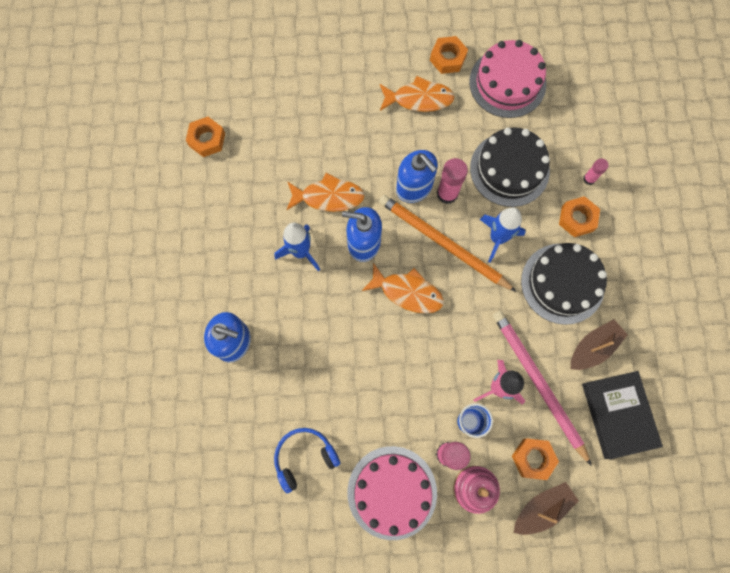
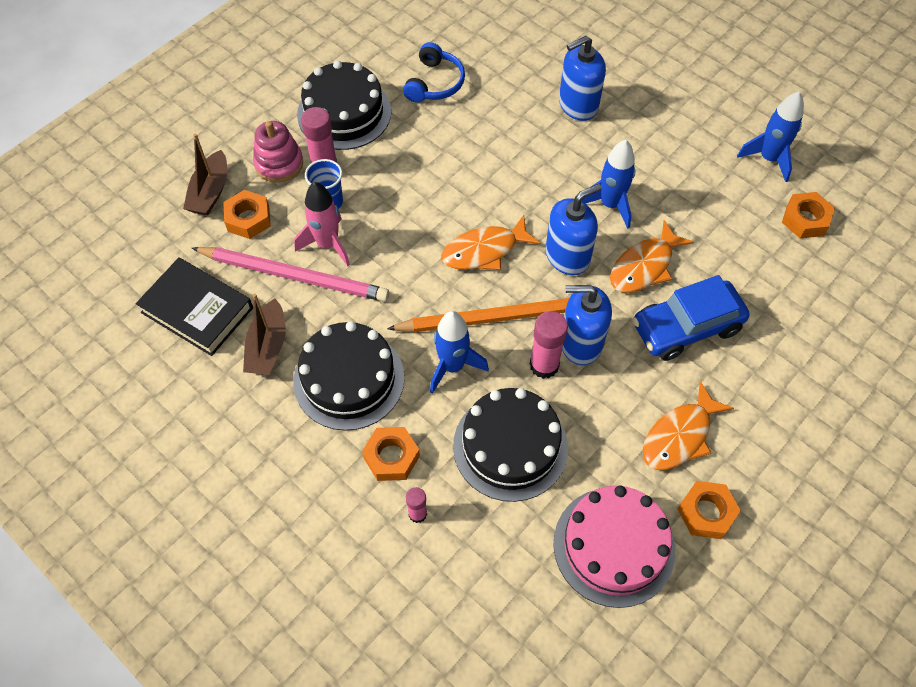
camera: 135 degrees right, 15 degrees down
(173, 192) = (768, 159): none -> blue rocket
(349, 144) = (686, 327): none -> blue car
(392, 492) = (344, 113): pink cake -> black cake

